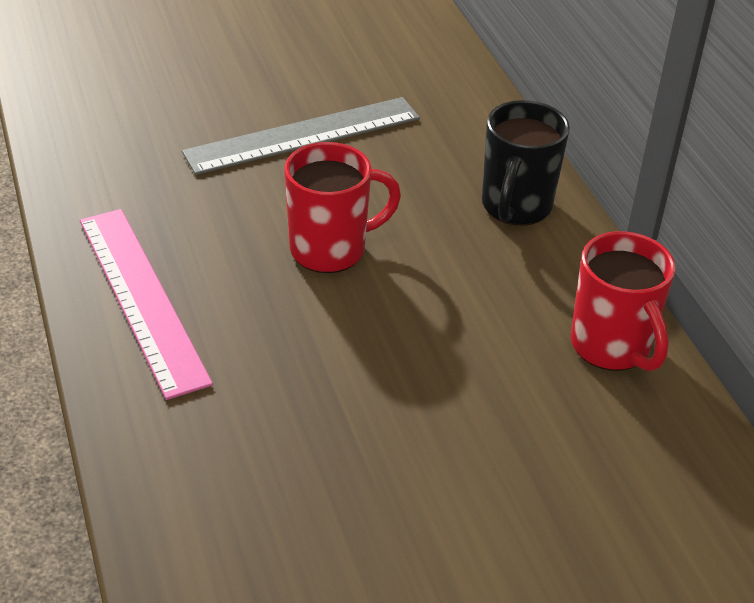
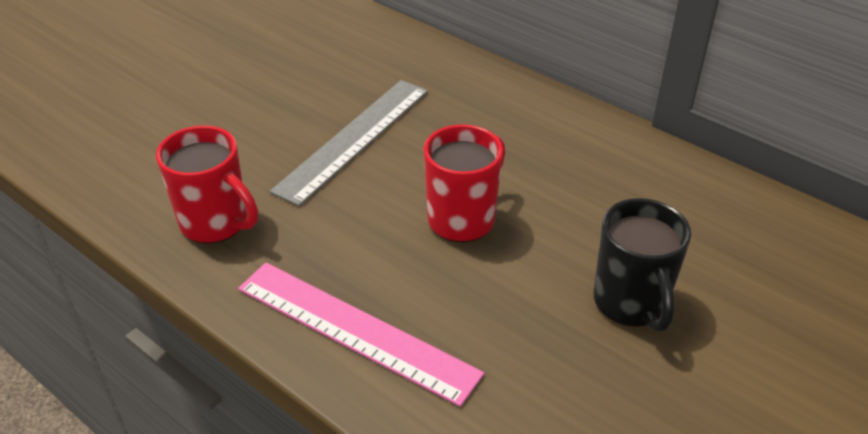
camera: 30 degrees left, 0 degrees up
(515, 207) = (557, 128): black mug -> black mug (631, 303)
(611, 347) = (718, 200): red mug -> red mug (216, 223)

